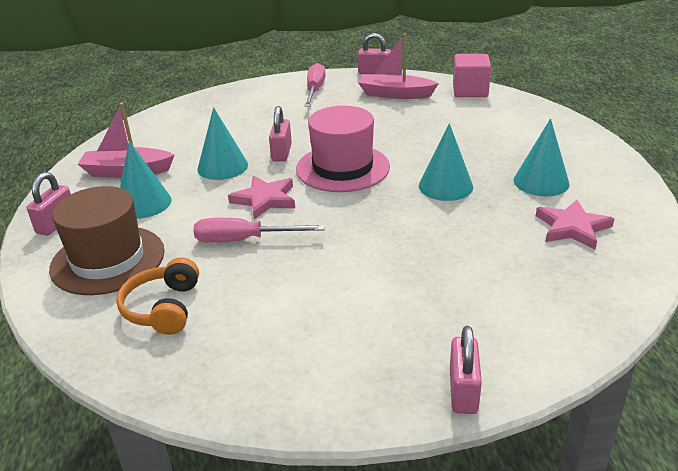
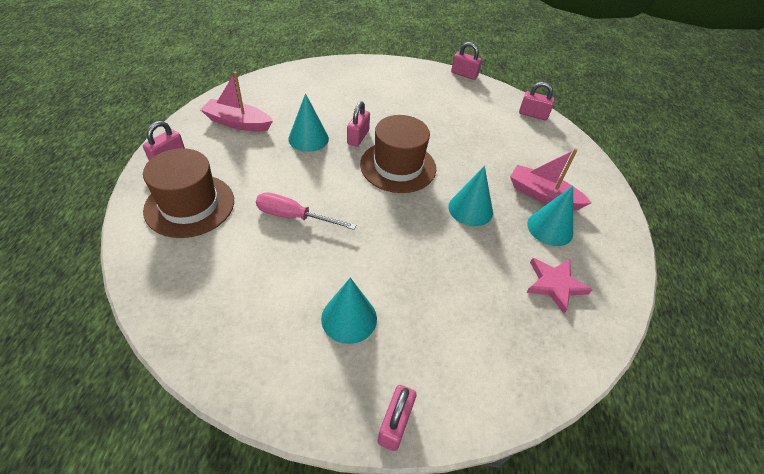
camera: 10 degrees right, 15 degrees up
(144, 203) = (237, 158): turquoise cone -> turquoise cone (349, 318)
(163, 308) = (209, 265): orange headphones -> none
(265, 199) = (326, 181): pink star -> none
(315, 90) = (410, 80): pink screwdriver -> none
(342, 168) = (398, 166): pink hat -> brown hat
(395, 94) = (471, 101): pink boat -> pink boat (542, 195)
(470, 91) = (533, 115): pink cube -> pink padlock

